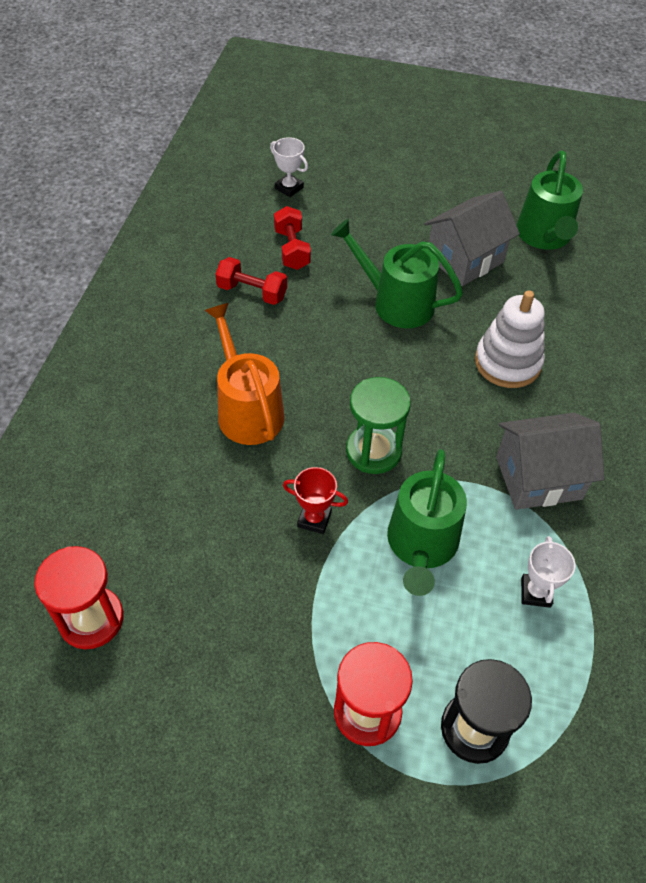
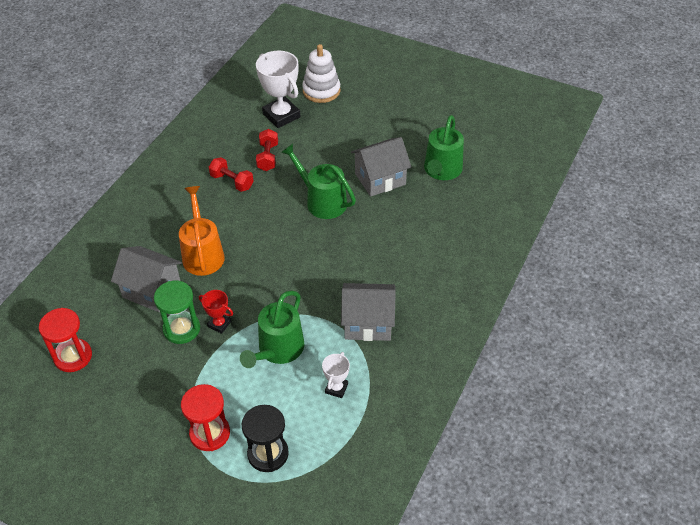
camera: 15 degrees right, 5 degrees down
(187, 482) = (152, 290): none -> grey house
(289, 188) = (281, 116): white trophy -> white trophy, size x1.96
(373, 451) = (271, 291): green hourglass -> green hourglass (181, 329)
(507, 362) = (379, 250): white stacking toy -> white stacking toy (321, 91)

